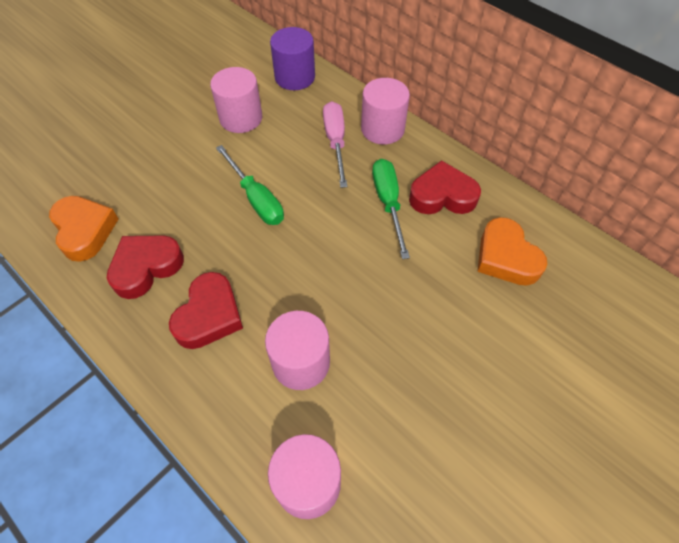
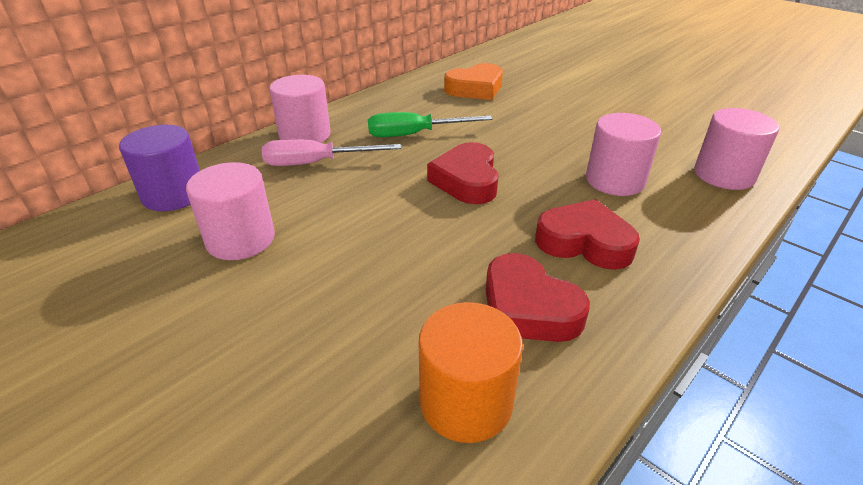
camera: 90 degrees left, 20 degrees down
(84, 231) = (466, 402): orange heart -> orange cylinder
(256, 199) = (403, 217): green screwdriver -> none
(442, 195) = (406, 109): red heart -> red heart (466, 180)

